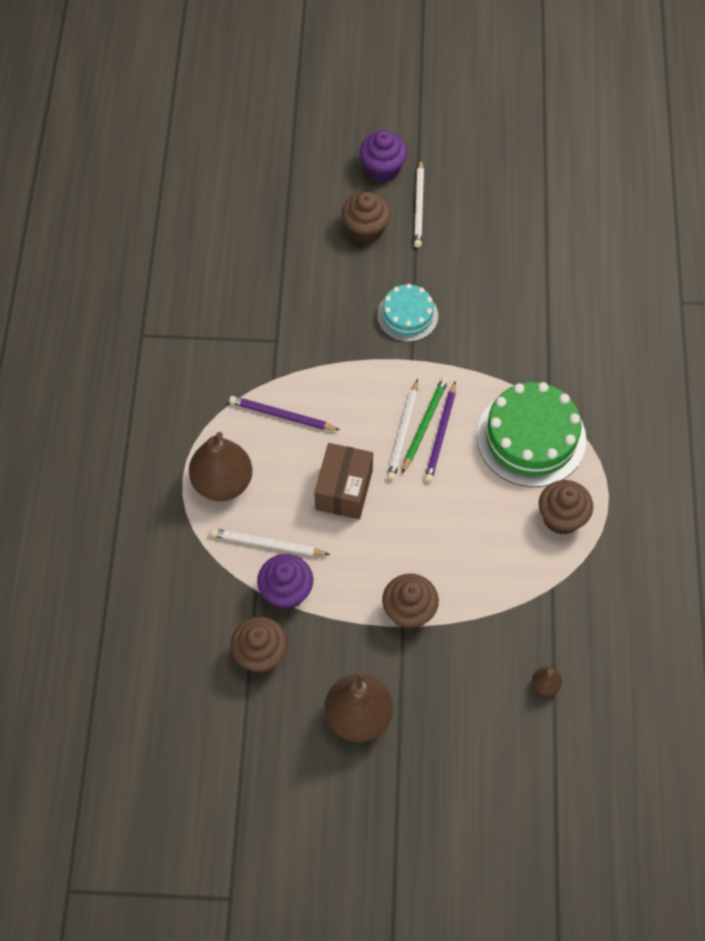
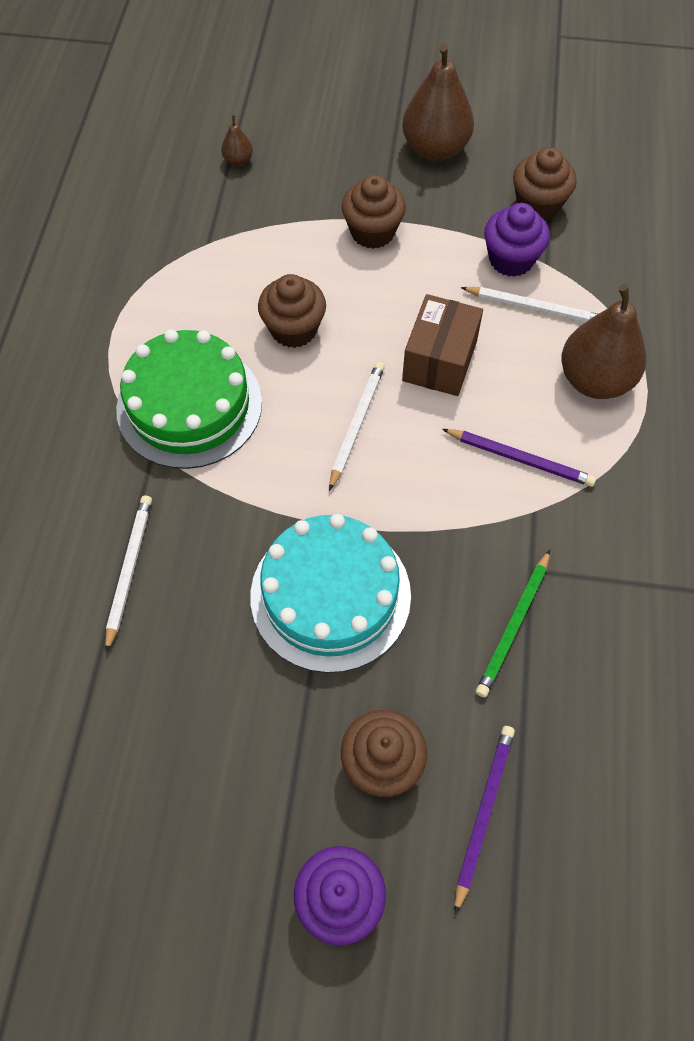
camera: 175 degrees left, 0 degrees up
(407, 315) = (330, 595): turquoise cake -> turquoise cake, size x1.72
(419, 206) = (284, 804): white pencil -> white pencil (129, 570)
(424, 424) = (327, 433): green pencil -> green pencil (514, 625)
(441, 434) = (307, 418): purple pencil -> purple pencil (483, 813)
(561, 517) = (176, 311): brown cupcake -> brown cupcake (293, 329)

